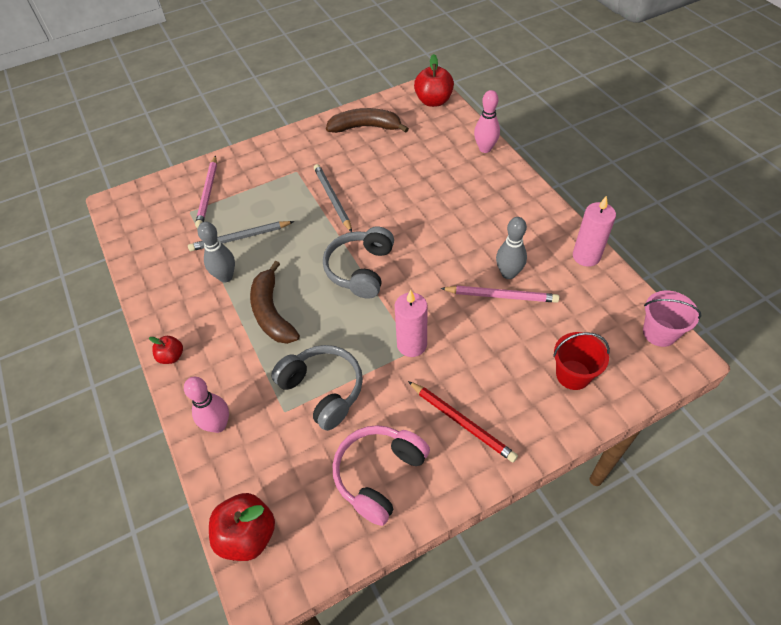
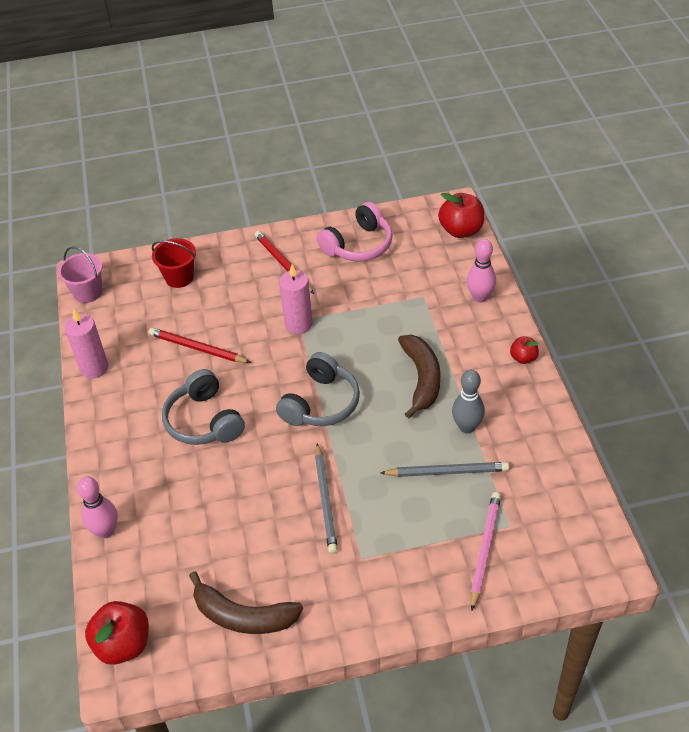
camera: 165 degrees left, 5 degrees down
(323, 390) = (387, 305): grey headphones -> grey headphones (204, 421)
(501, 296) = (198, 348): pink pencil -> red pencil
(508, 273) = (178, 367): grey bowling pin -> none

